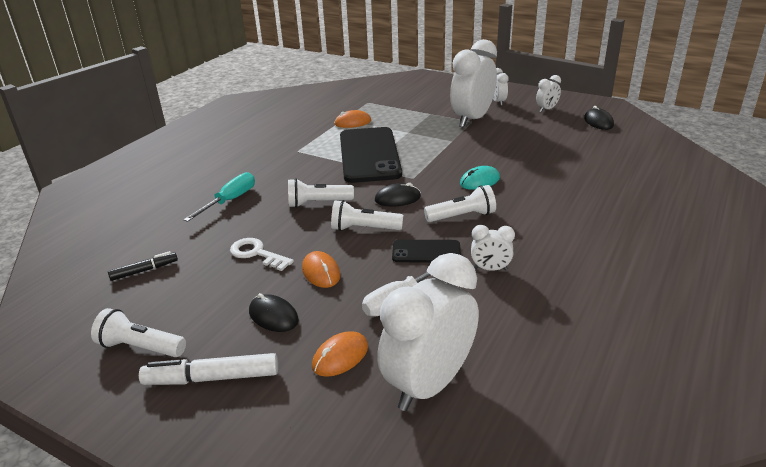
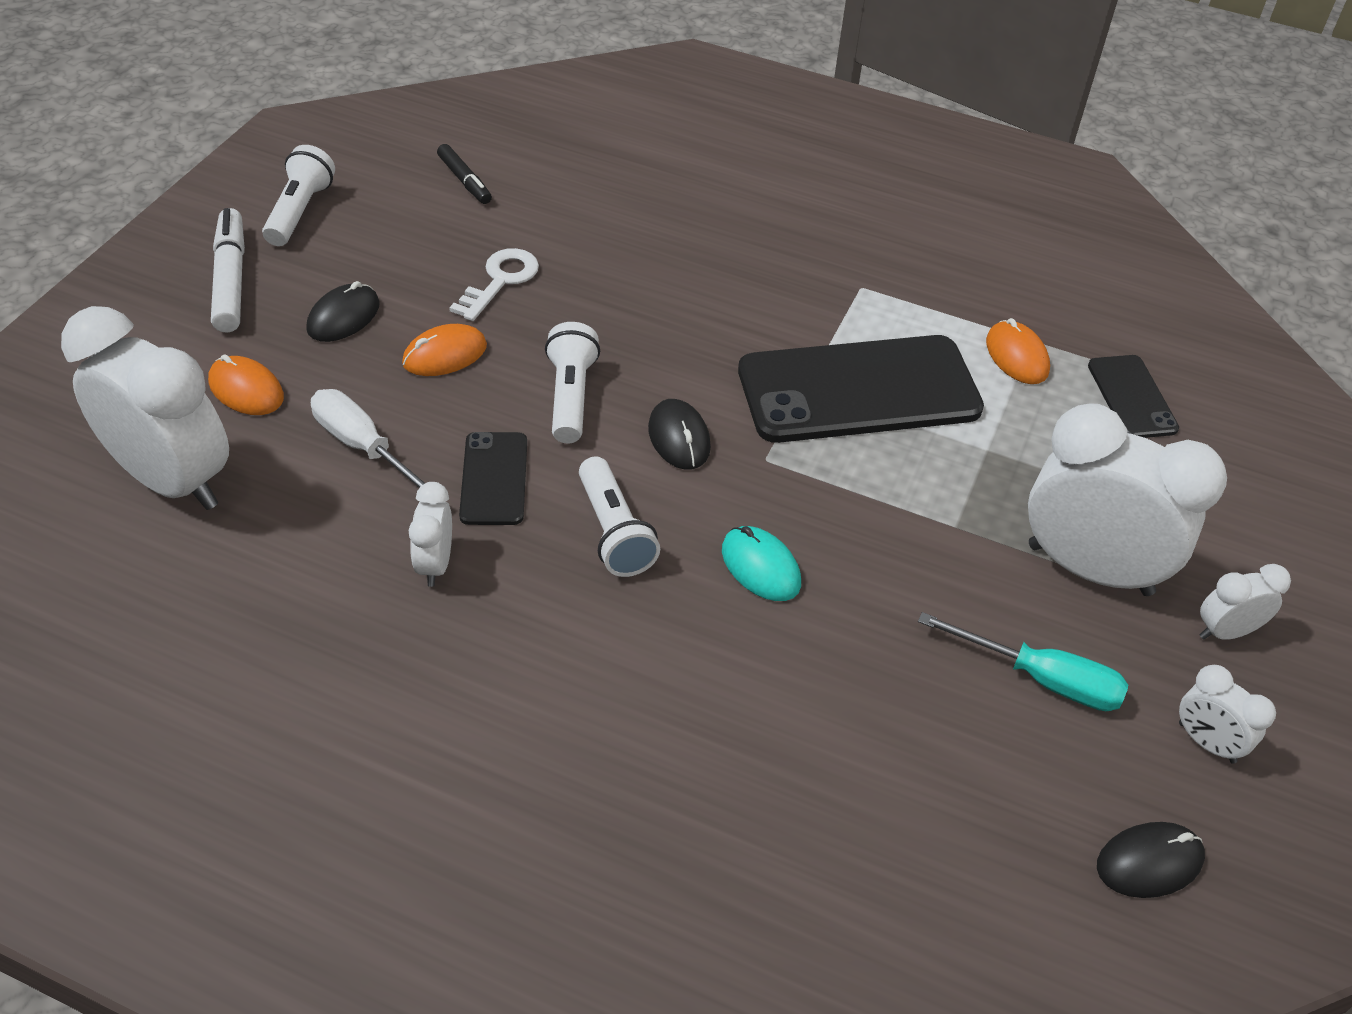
camera: 80 degrees right, 15 degrees up
(230, 201) = (661, 229): turquoise screwdriver -> turquoise screwdriver (1041, 679)
(318, 203) = (657, 333): white flashlight -> none
(380, 105) = (1131, 397): none -> black phone

